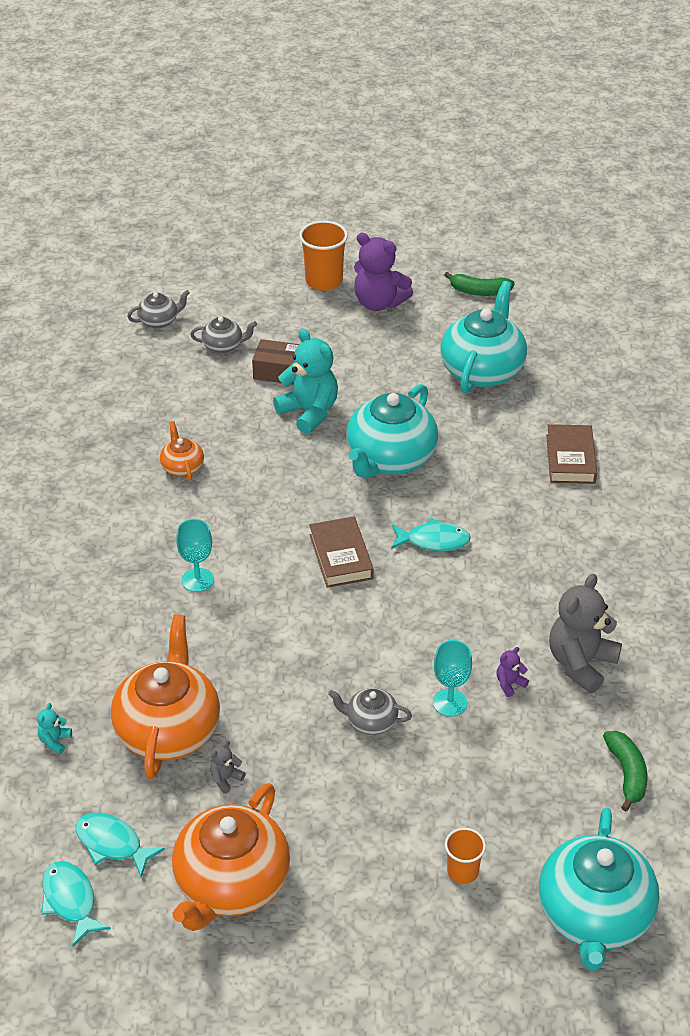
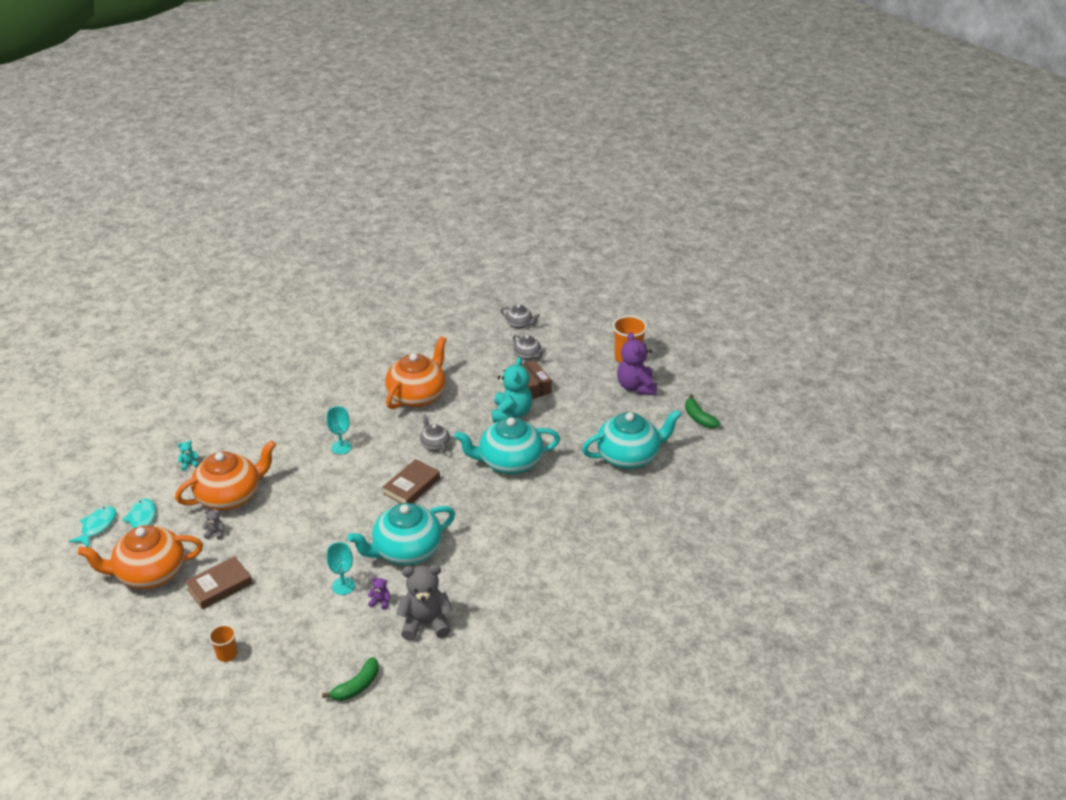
camera: 50 degrees right, 5 degrees down
(182, 467) = (417, 395): orange teapot -> orange teapot, size x2.08
(370, 721) = (301, 563): grey teapot -> grey teapot (435, 444)
(433, 541) = (462, 513): turquoise fish -> none
(570, 459) = (594, 531): brown book -> brown book (219, 586)
(594, 915) = (239, 724): turquoise teapot -> turquoise teapot (406, 551)

